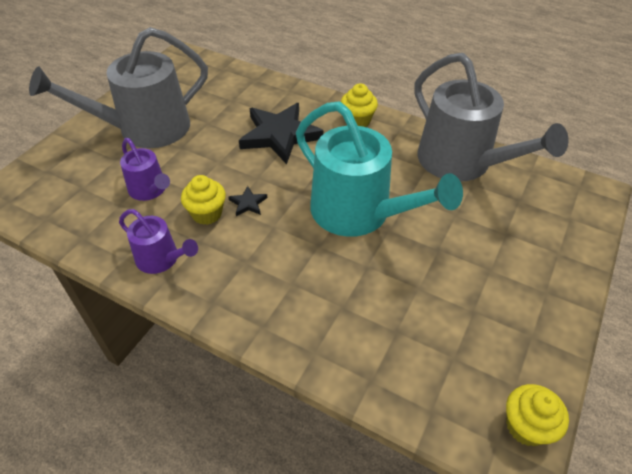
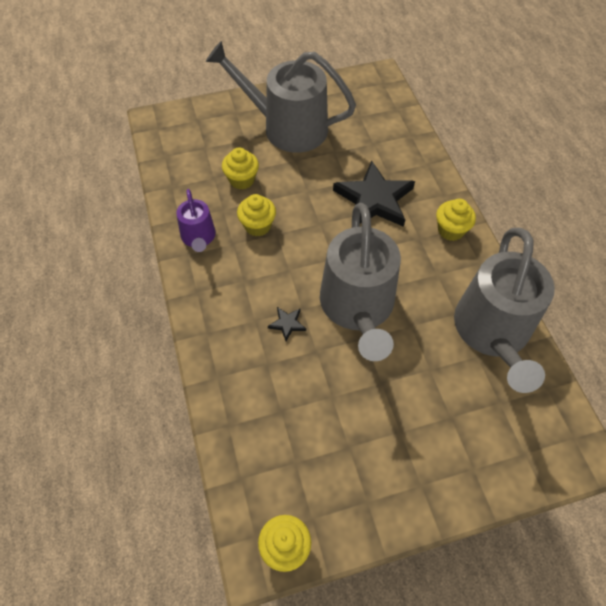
camera: 45 degrees right, 10 degrees up
(149, 190) = (242, 180): purple watering can -> yellow cupcake
(248, 203) = (291, 239): black star -> black star (287, 324)
(358, 213) = (358, 307): turquoise watering can -> grey watering can

